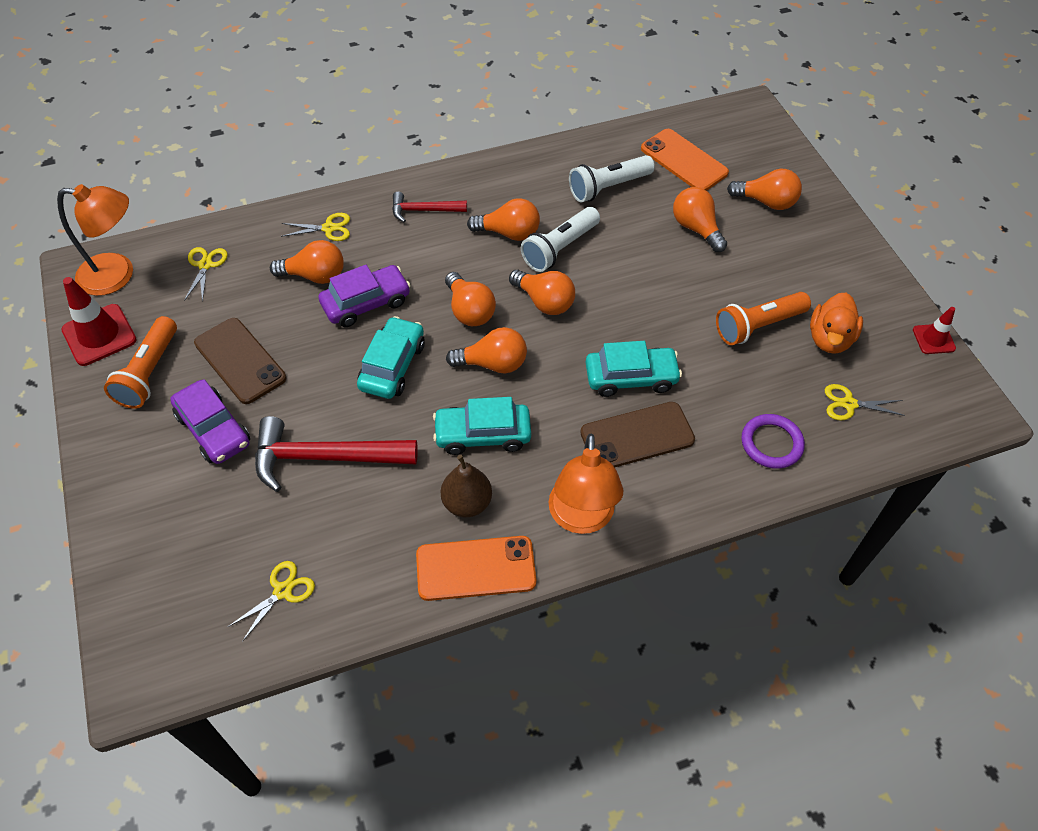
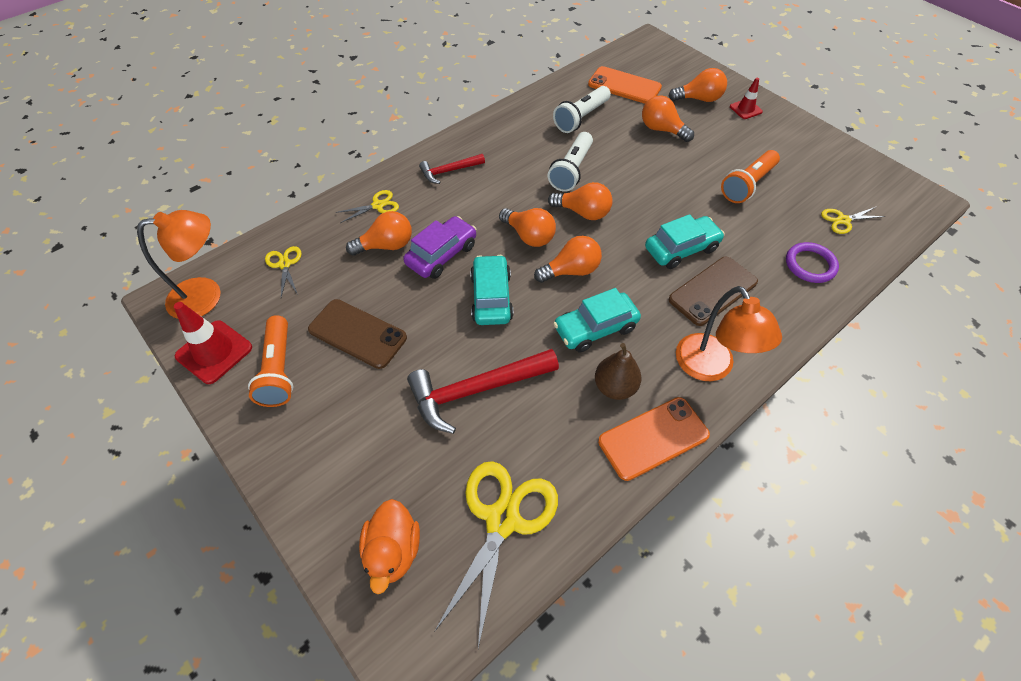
camera: 20 degrees left, 0 degrees up
(214, 429) = (364, 399): purple car -> none
(283, 591) = (502, 519): yellow scissors -> yellow scissors, size x2.03
(509, 233) = (526, 170): orange light bulb -> none
(829, 339) = (801, 179): orange duck -> orange duck (393, 551)
(933, 339) = (867, 159): red traffic cone -> red traffic cone (745, 109)

